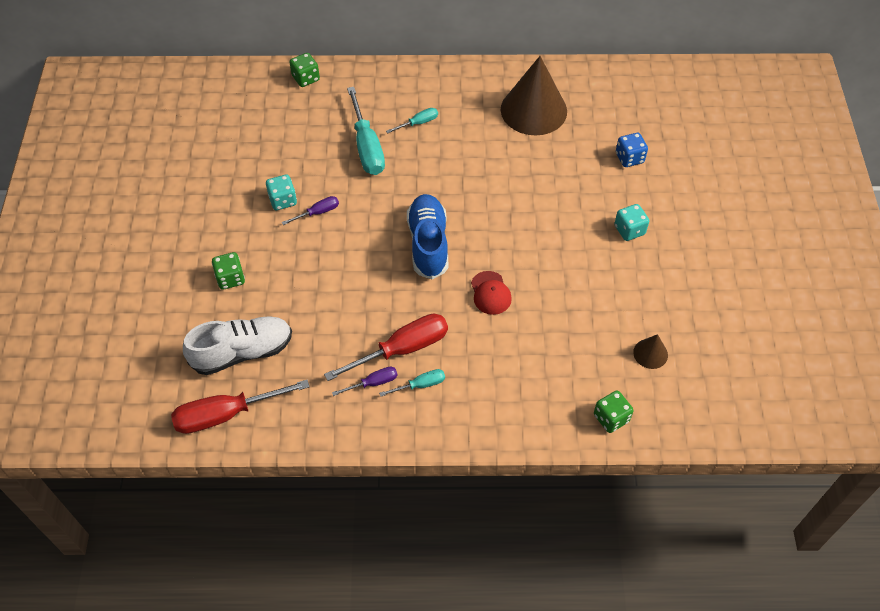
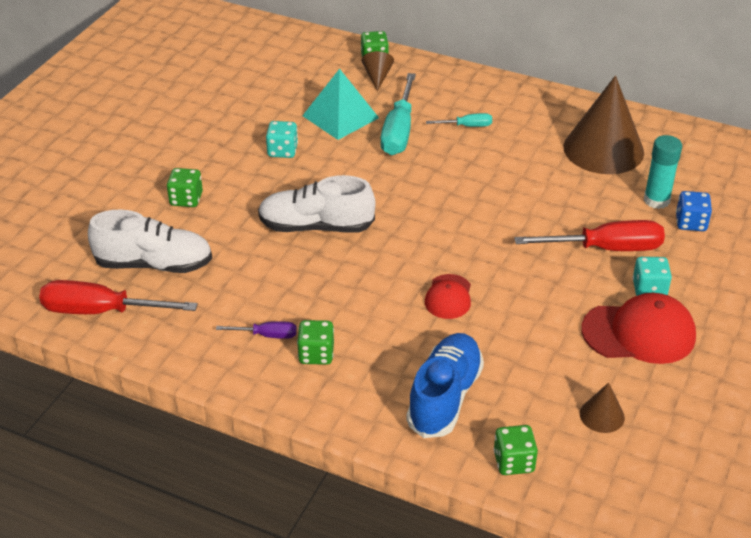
camera: 25 degrees right, 15 degrees down
(311, 148) = (340, 116): none -> turquoise pyramid
(318, 212) = (311, 171): purple screwdriver -> none
(319, 96) = (377, 77): none -> brown cone
(353, 266) = (316, 226): none -> white shoe
(402, 349) = (318, 315): red screwdriver -> red screwdriver (606, 248)
(420, 385) = (316, 354): turquoise screwdriver -> green dice
(428, 244) = (408, 232): blue shoe -> blue shoe (444, 397)
(595, 145) = (656, 200): none -> turquoise glue stick
(641, 272) = (639, 333): none -> red cap

